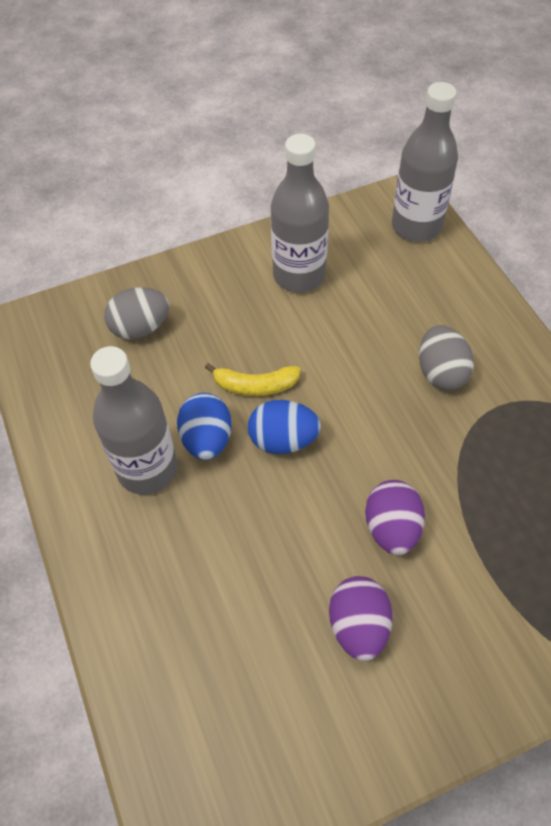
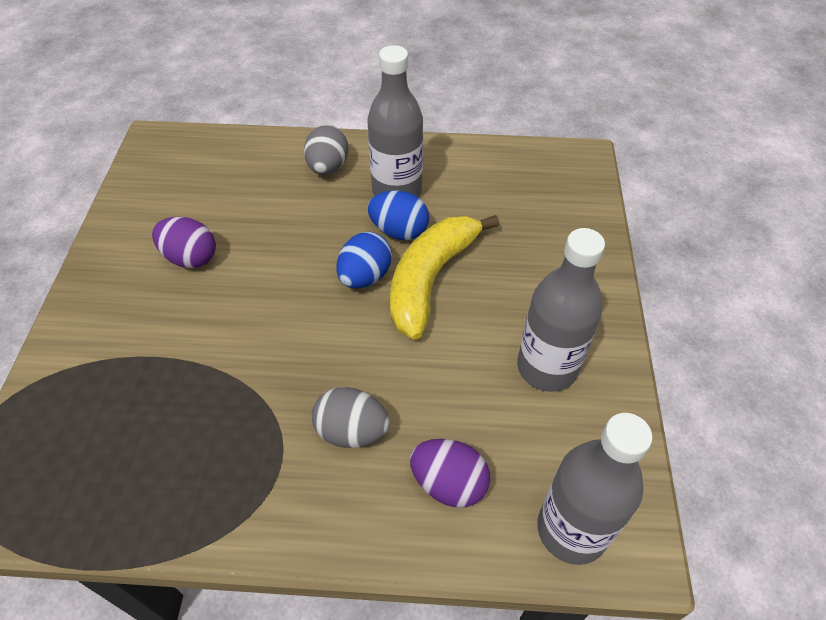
camera: 115 degrees right, 5 degrees down
(140, 328) = (540, 226): grey egg -> grey egg (328, 167)
(255, 386) = (430, 279): yellow banana -> yellow banana, size x1.88
(391, 528) = (238, 311): purple egg -> purple egg (448, 483)

